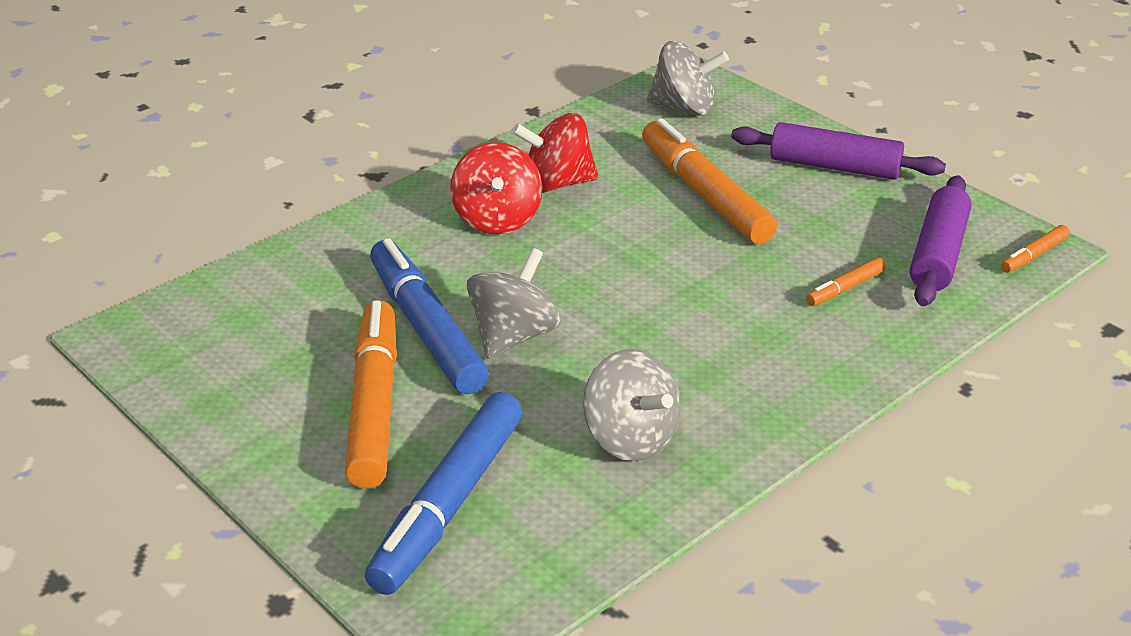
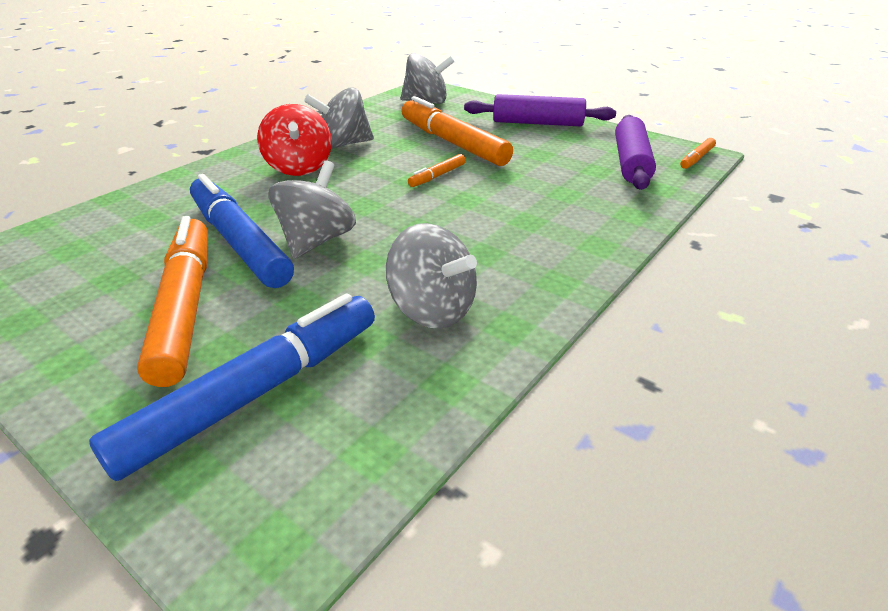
camera: 10 degrees left, 0 degrees up
(448, 504) = (256, 393): blue marker -> blue marker turned 150 degrees counterclockwise
(557, 184) = (343, 144): red spinning top -> grey spinning top
(845, 288) = (574, 187): orange marker -> orange marker (437, 176)

